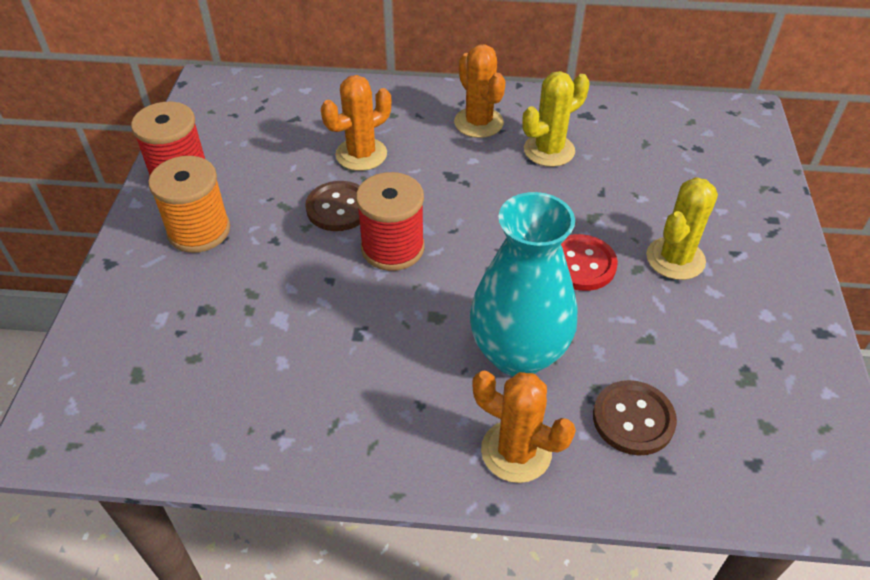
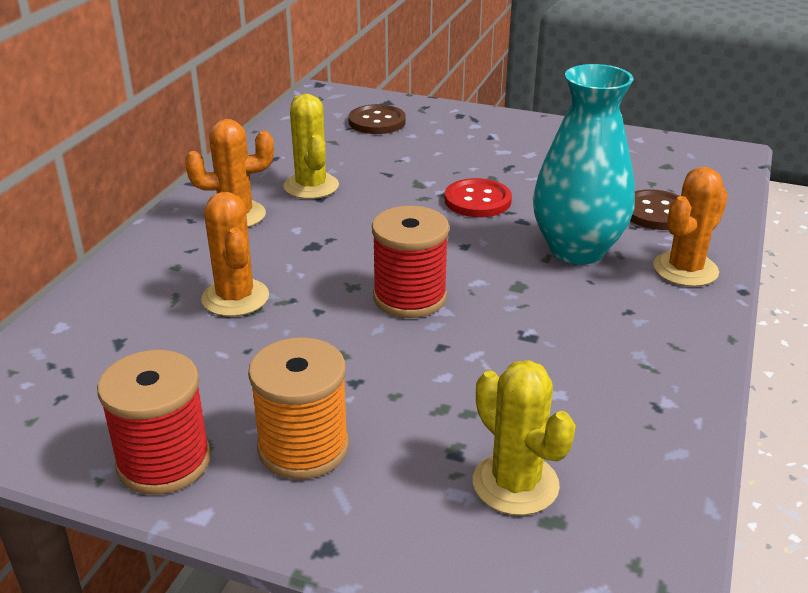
camera: 75 degrees left, 15 degrees down
(338, 208) = (323, 326): brown button -> brown button (377, 122)
(675, 259) = (487, 160): yellow cactus -> yellow cactus (515, 484)

